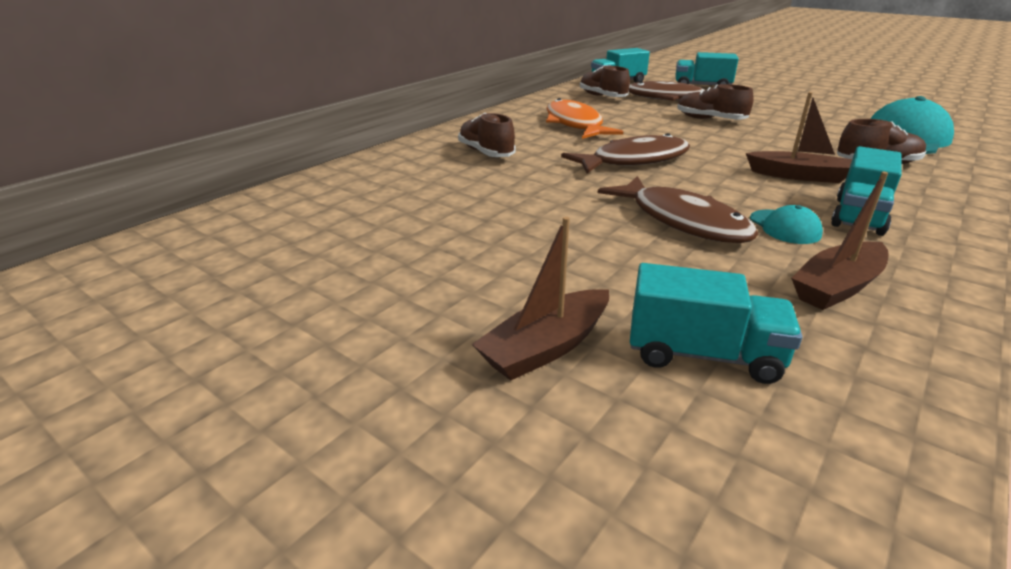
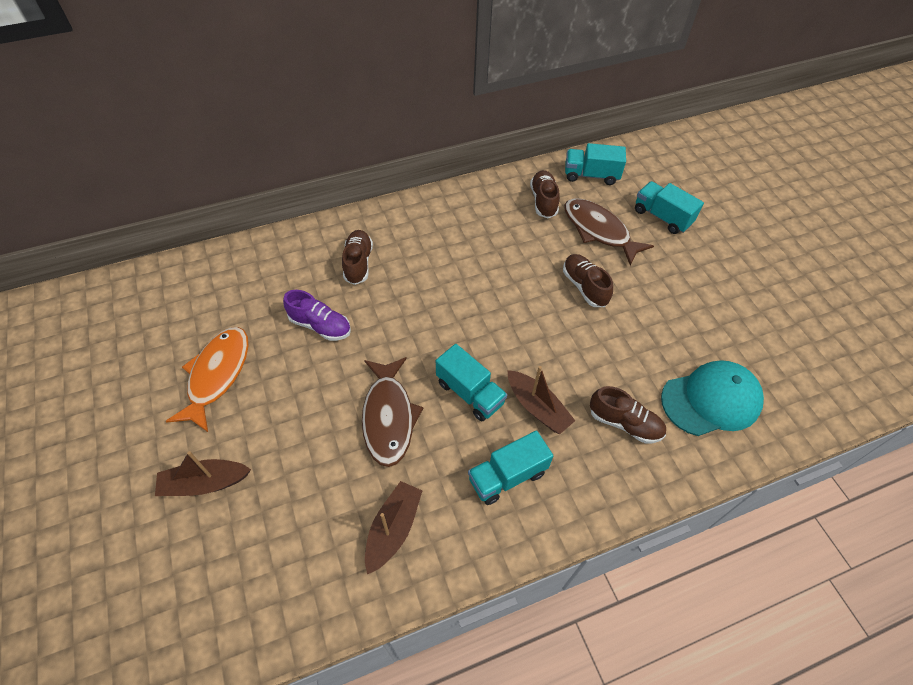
camera: 30 degrees right, 25 degrees up
(505, 192) = (320, 326): none -> purple shoe
(575, 124) = (465, 245): orange fish -> orange fish (217, 375)
(634, 160) = (445, 324): brown fish -> none
(703, 355) = (264, 532): turquoise truck -> turquoise truck (470, 393)
(784, 227) = (442, 459): turquoise cap -> none
(837, 287) = (393, 529): brown boat -> brown boat turned 120 degrees clockwise

